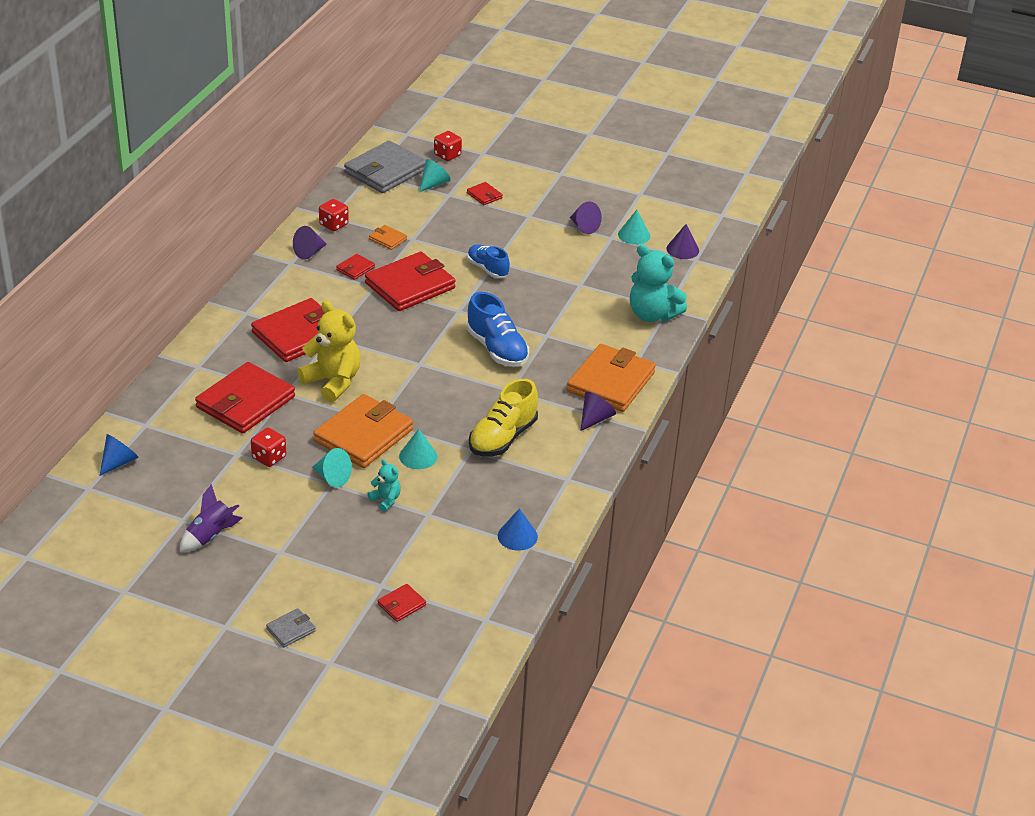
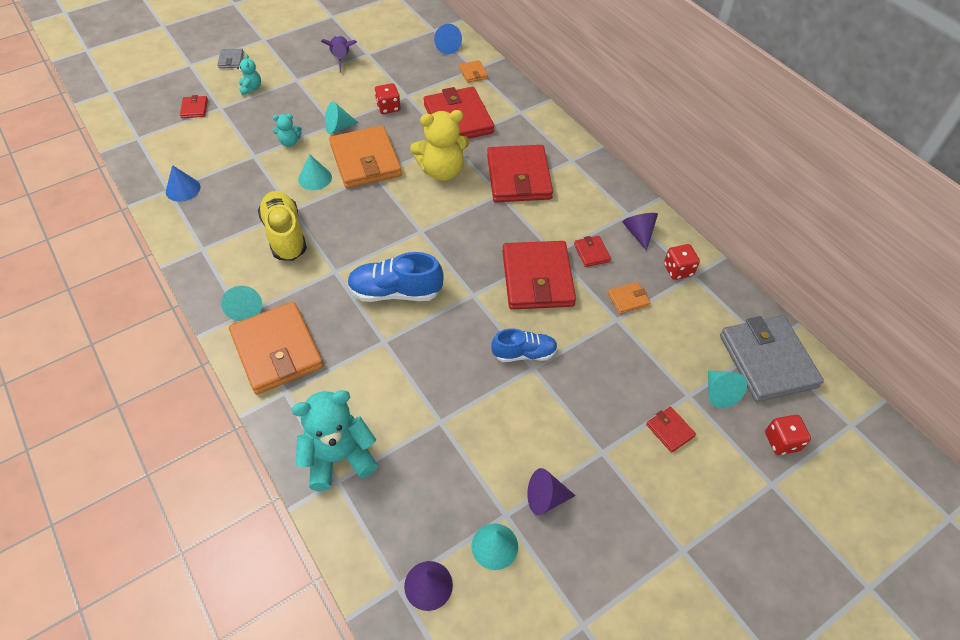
camera: 125 degrees right, 15 degrees up
(155, 422) = (473, 73): none -> orange wallet
(328, 579) = (251, 88): none -> turquoise teddy bear
(484, 195) = (670, 430): red wallet -> red wallet turned 60 degrees clockwise
(595, 419) = (245, 308): purple cone -> turquoise cone

